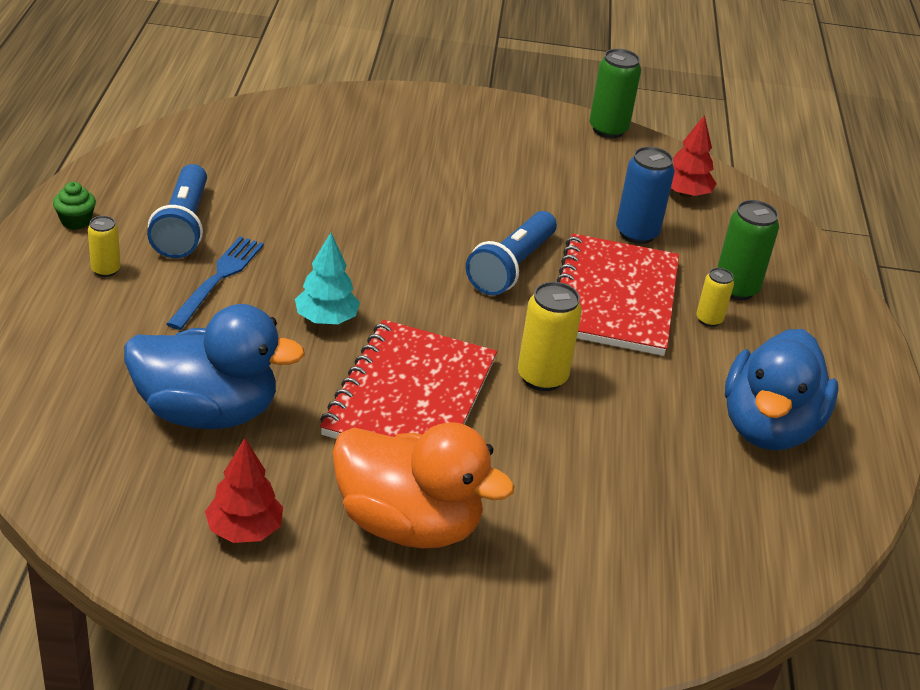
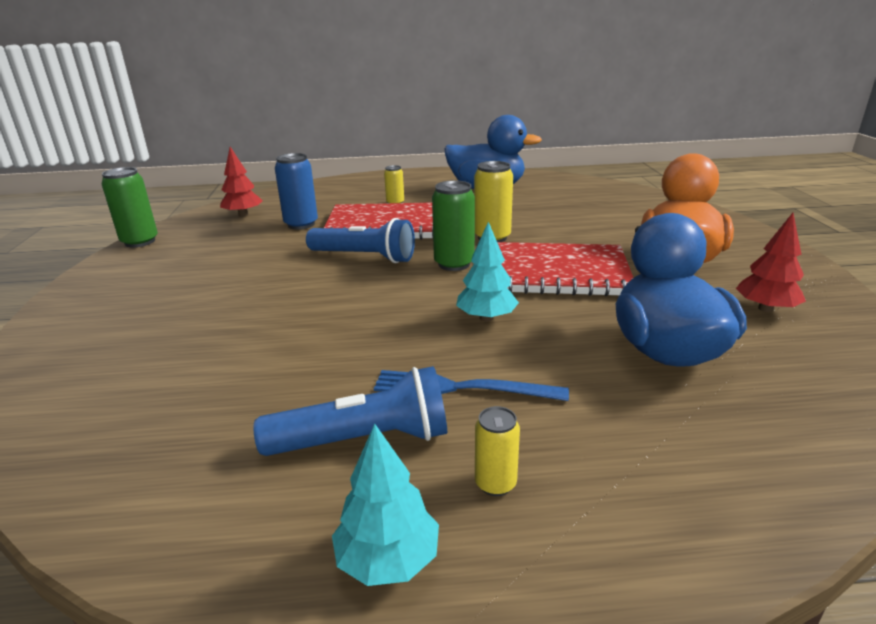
camera: 95 degrees left, 10 degrees down
(76, 221) = (388, 559): green cupcake -> turquoise tree
(736, 289) = (357, 199): green can -> green can (454, 264)

